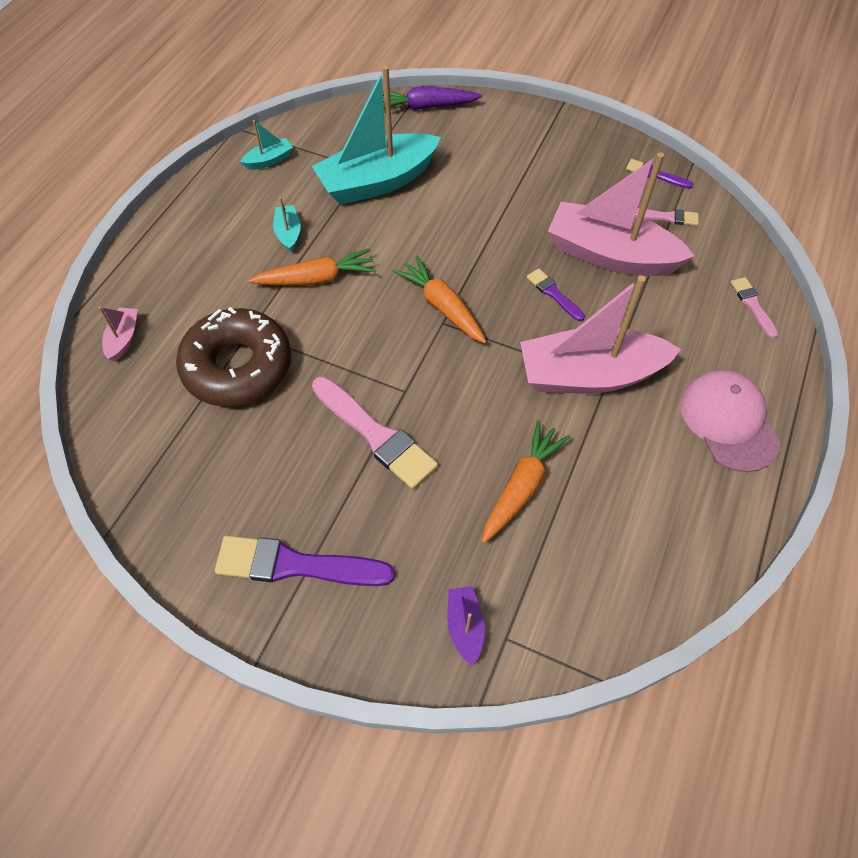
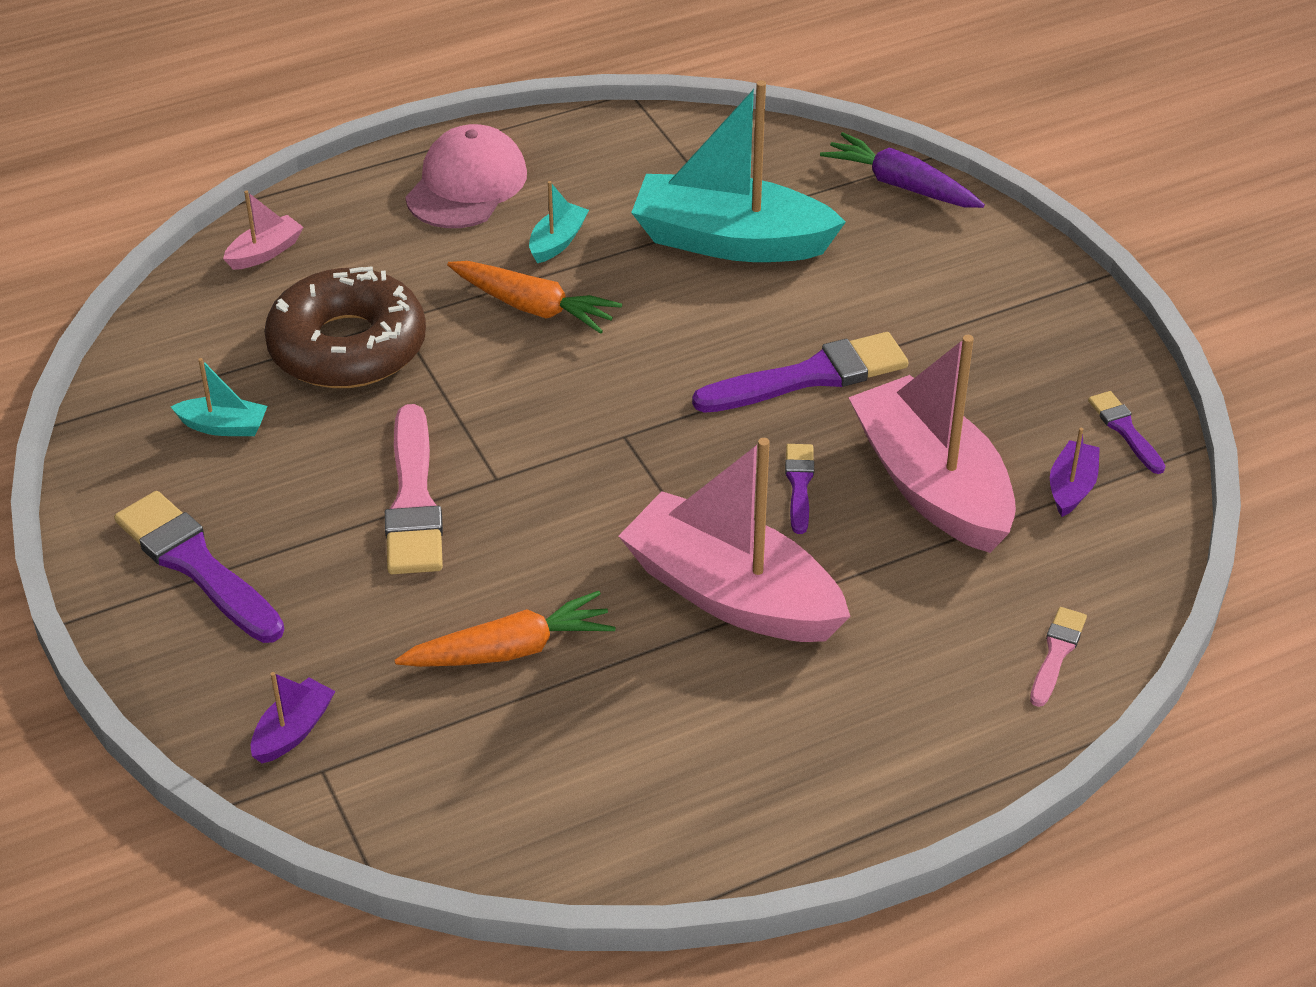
camera: 40 degrees right, 15 degrees down
(269, 160) = (627, 149): turquoise boat -> turquoise boat (224, 426)
(442, 306) = (643, 418): orange carrot -> none
(494, 232) = (810, 376): none -> purple brush
(666, 217) = (1071, 487): pink brush -> purple boat
(728, 421) = (845, 750): pink cap -> pink cap (466, 185)

